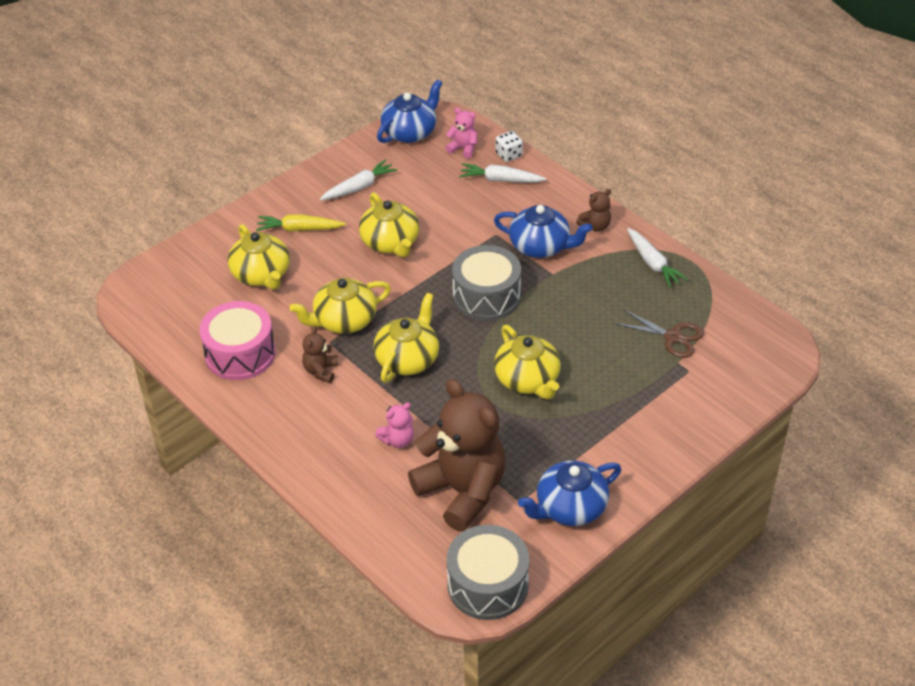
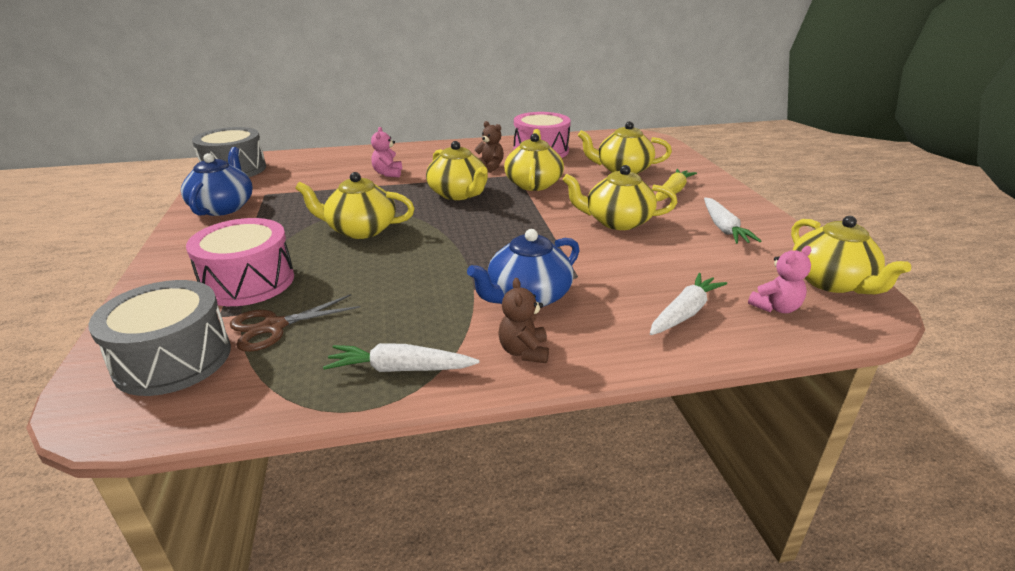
camera: 120 degrees right, 15 degrees down
(410, 132) = (831, 282): blue teapot -> yellow teapot
(462, 491) = (310, 180): brown teddy bear -> none
(486, 296) = (487, 243): grey drum -> grey drum (173, 359)
(509, 155) = (743, 338): white dice -> none
(648, 387) = (248, 282): none -> pink drum

